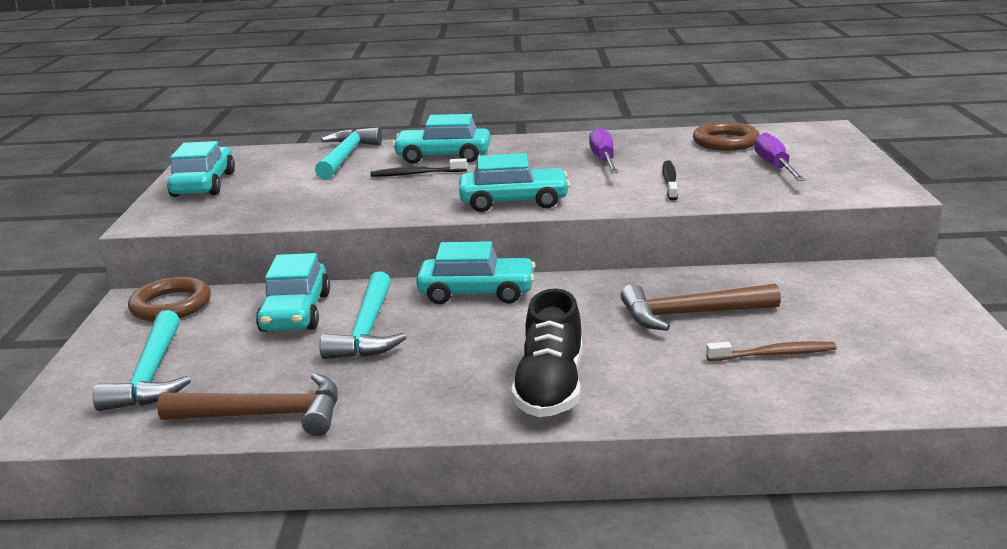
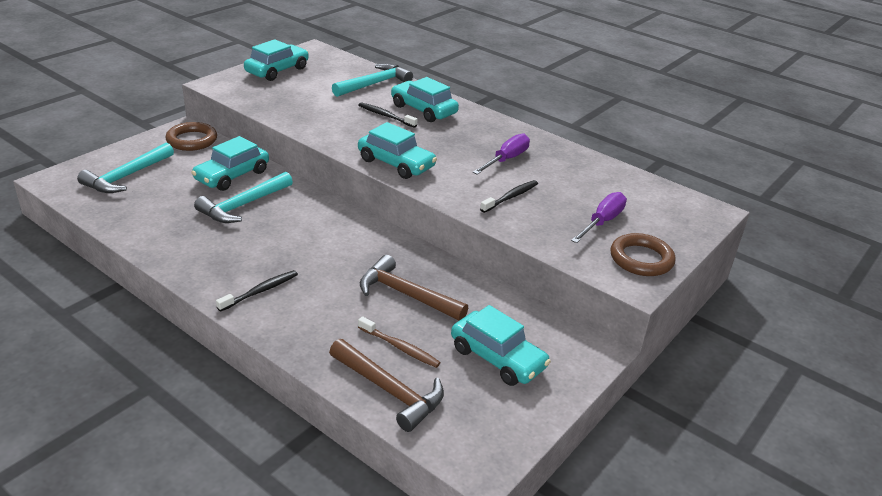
camera: 35 degrees right, 10 degrees up
(266, 415) = (132, 226): brown hammer -> brown hammer (390, 391)
(477, 292) = (328, 213): turquoise car -> turquoise car (498, 358)
(550, 388) = (260, 291): black shoe -> black toothbrush
(725, 142) = (613, 185): brown ring -> brown ring (641, 259)

